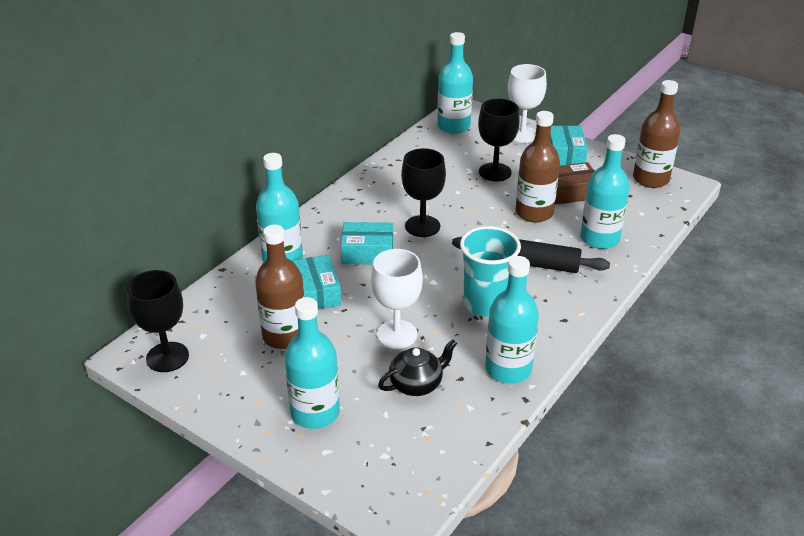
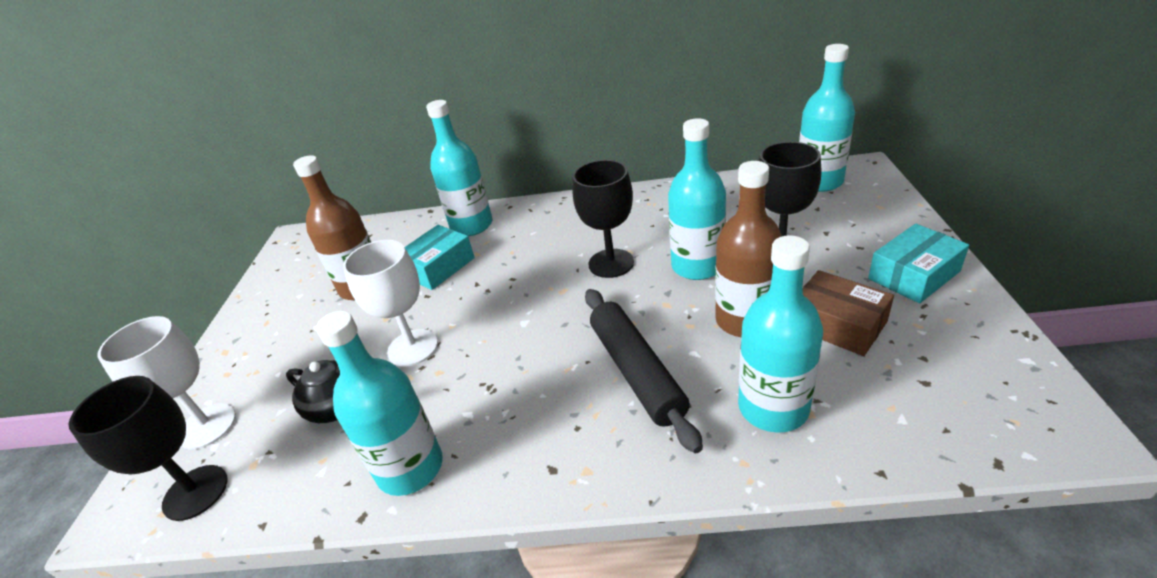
camera: 60 degrees right, 0 degrees up
(167, 357) = (298, 252): black goblet -> black goblet (195, 492)
(315, 412) = (262, 364): turquoise bottle -> turquoise bottle (697, 266)
(367, 252) = (529, 258): turquoise box -> none
(485, 304) = (520, 381): turquoise cup -> none
(522, 134) = (891, 225): white goblet -> white goblet (207, 426)
(650, 179) = (1006, 382): brown bottle -> none

